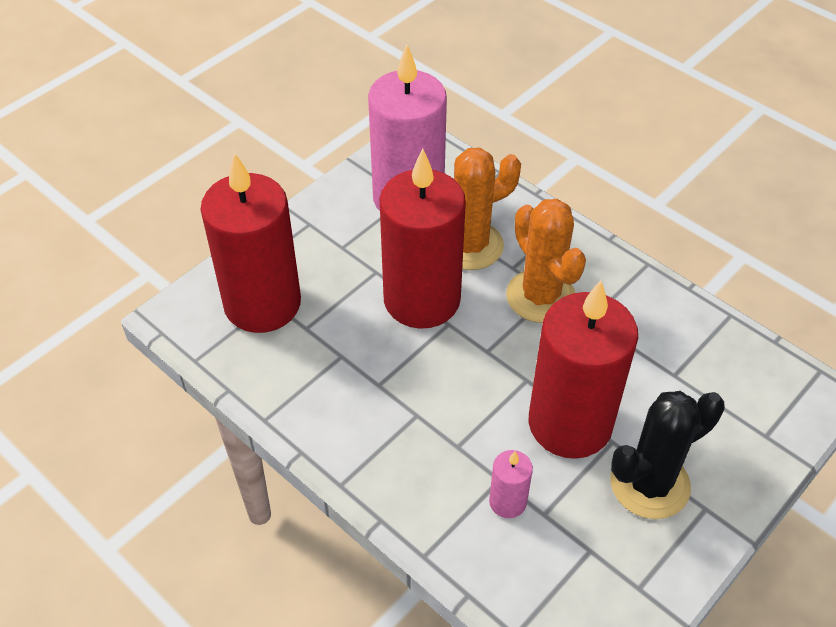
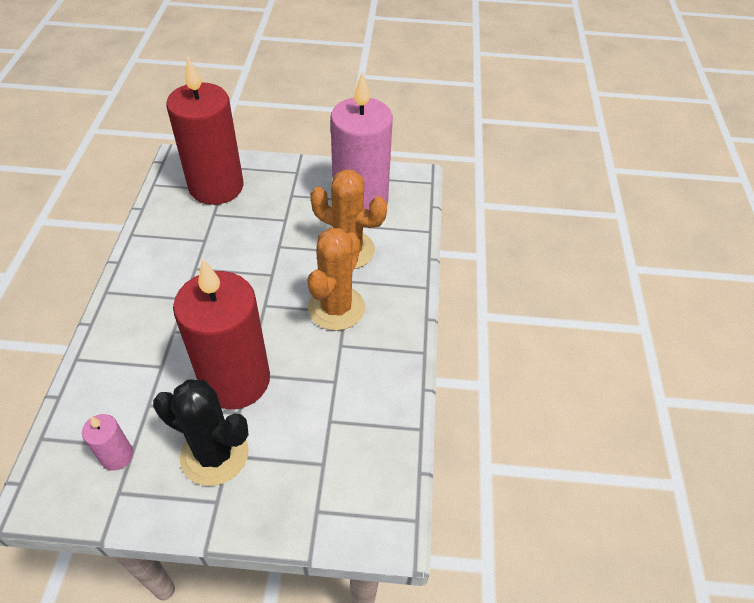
camera: 50 degrees right, 0 degrees up
(422, 299) = (280, 252): red candle -> none
(507, 502) = (145, 379): pink candle -> pink candle (117, 456)

